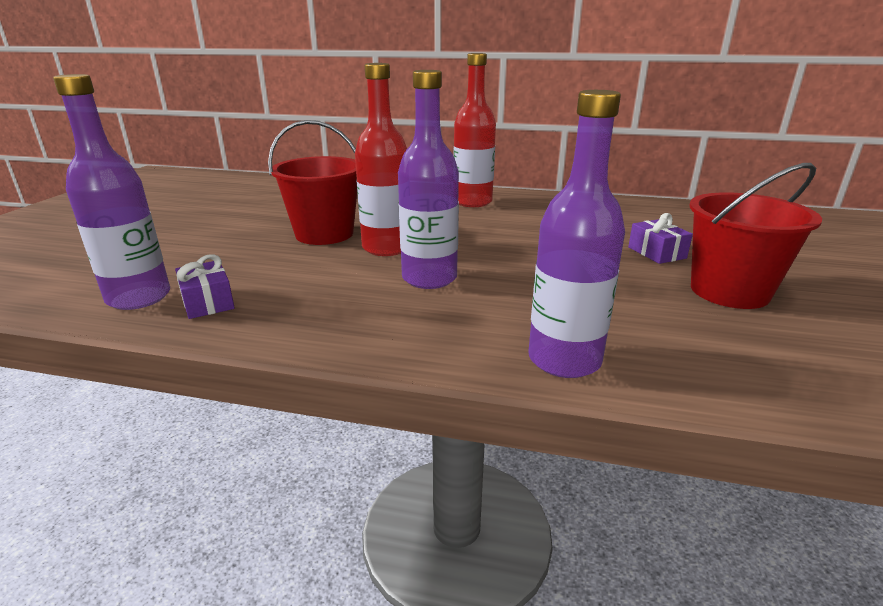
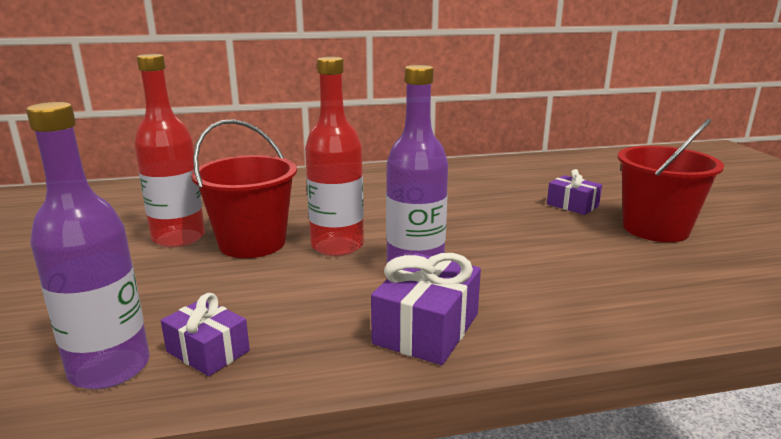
camera: 25 degrees left, 5 degrees down
(382, 326) = (426, 328): none -> purple gift
(472, 202) = (367, 182): red bottle -> red bottle (179, 238)
(564, 360) = (607, 318): purple bottle -> none

